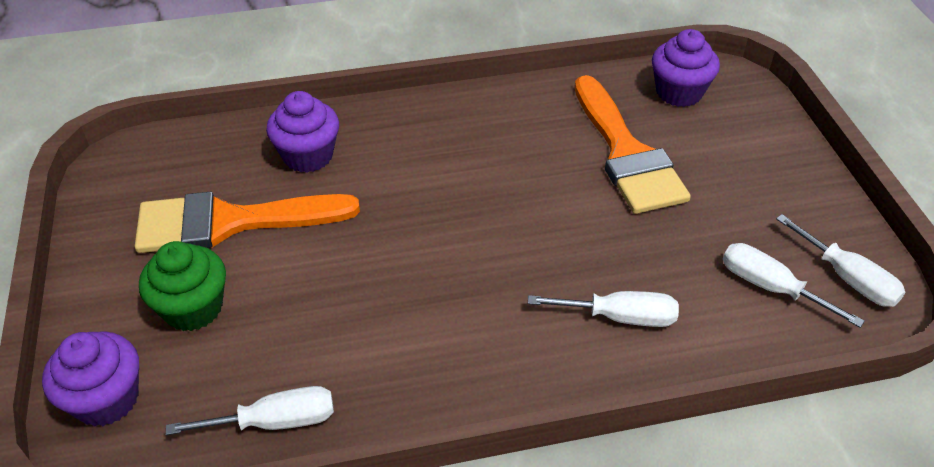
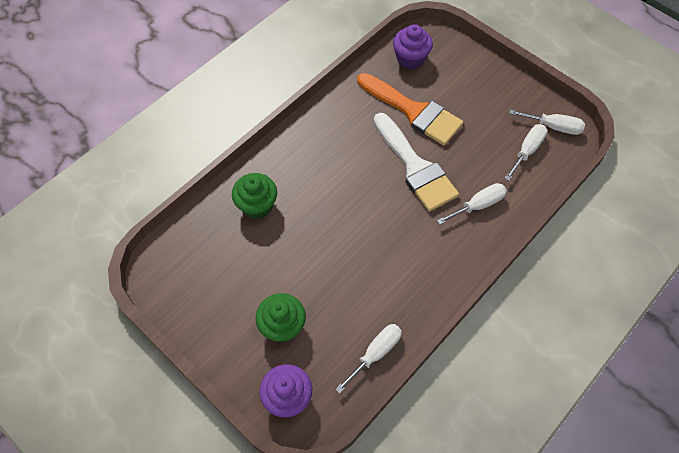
camera: 35 degrees left, 15 degrees up
(231, 222) = (254, 268): orange brush -> none
(308, 156) = (257, 205): purple cupcake -> green cupcake
(565, 219) = (415, 167): none -> white brush
(770, 287) = (527, 151): white screwdriver -> white screwdriver turned 120 degrees clockwise

